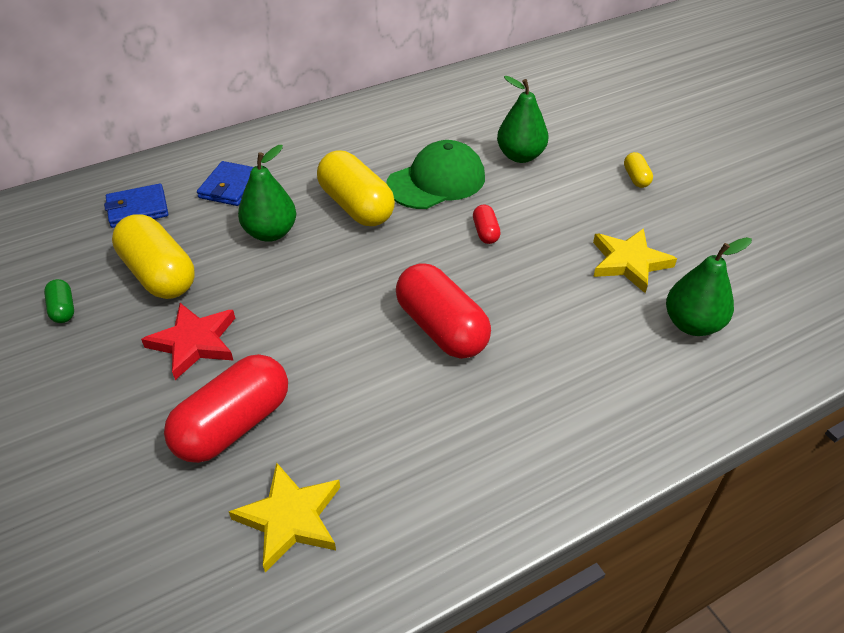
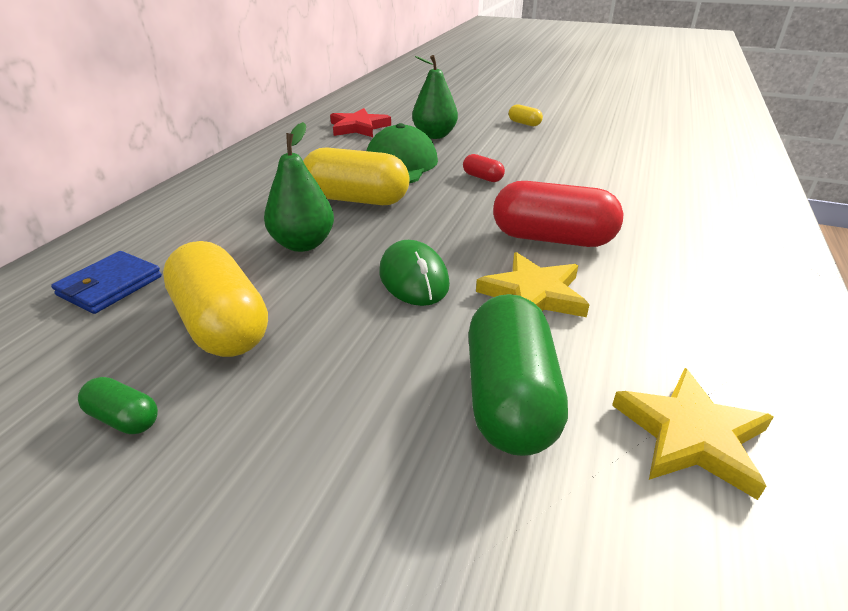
camera: 40 degrees left, 10 degrees down
(159, 274) = (222, 324): yellow capsule -> yellow capsule turned 45 degrees clockwise
(194, 342) = (355, 357): red star -> red star (359, 127)
(230, 187) = (206, 230): blue wallet -> none
(233, 425) = (509, 398): red capsule -> green capsule
(298, 305) = (414, 278): none -> green mouse
(629, 262) = (595, 159): yellow star -> yellow star (533, 294)
(692, 324) = (681, 171): green pear -> none

